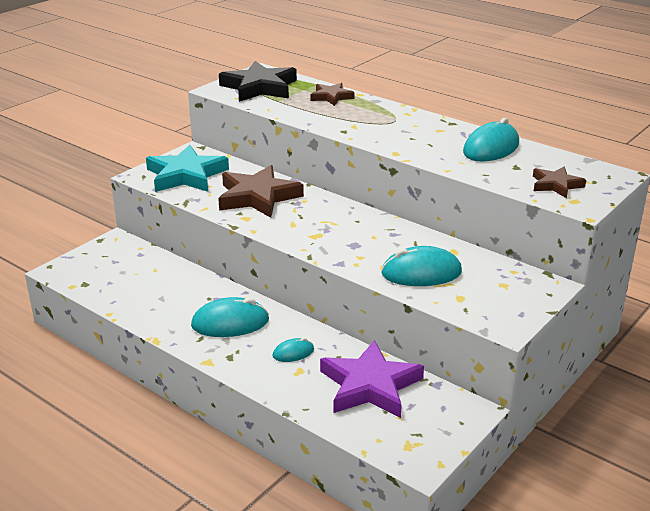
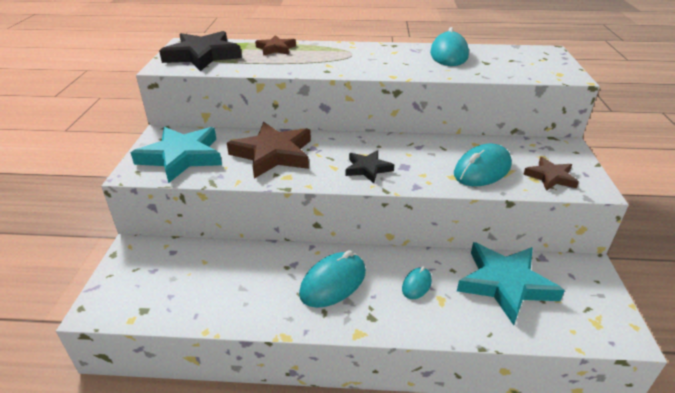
camera: 35 degrees left, 5 degrees up
(319, 235) = (368, 169): none -> black star
(370, 385) = (505, 284): purple star -> turquoise star
(556, 185) = (530, 67): brown star -> brown star (550, 177)

